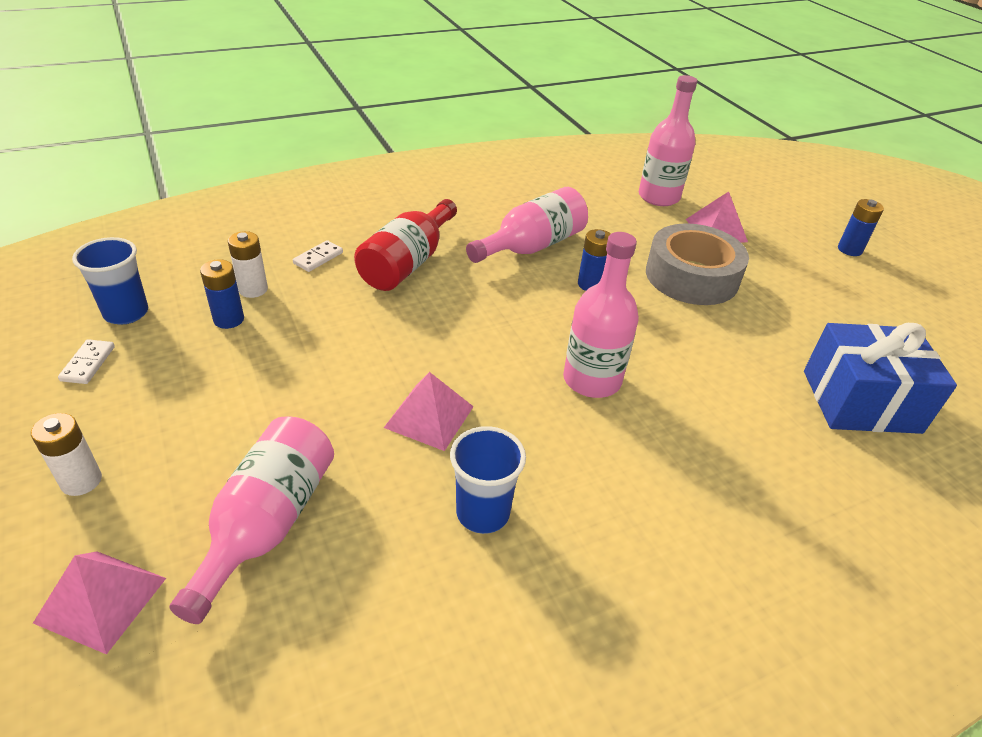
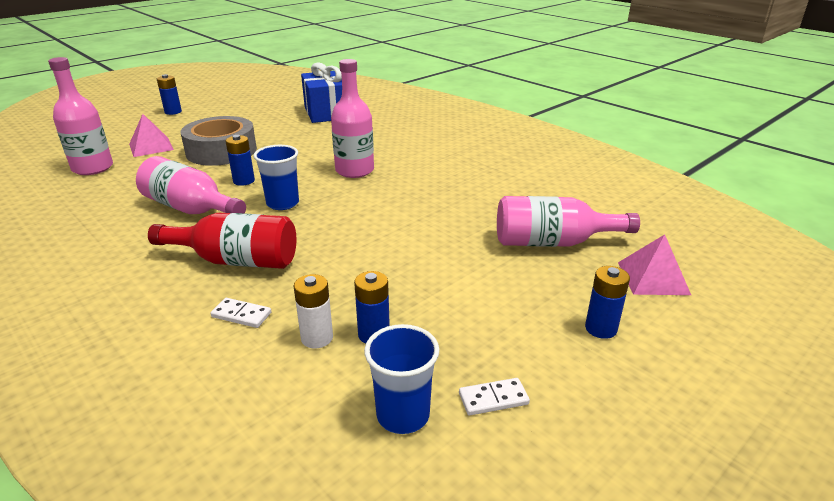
camera: 105 degrees left, 10 degrees down
(81, 481) = (601, 328): white battery -> blue battery
(429, 417) = (425, 212): pink pyramid -> none
(483, 513) = (483, 185): blue cup -> blue cup (282, 203)

